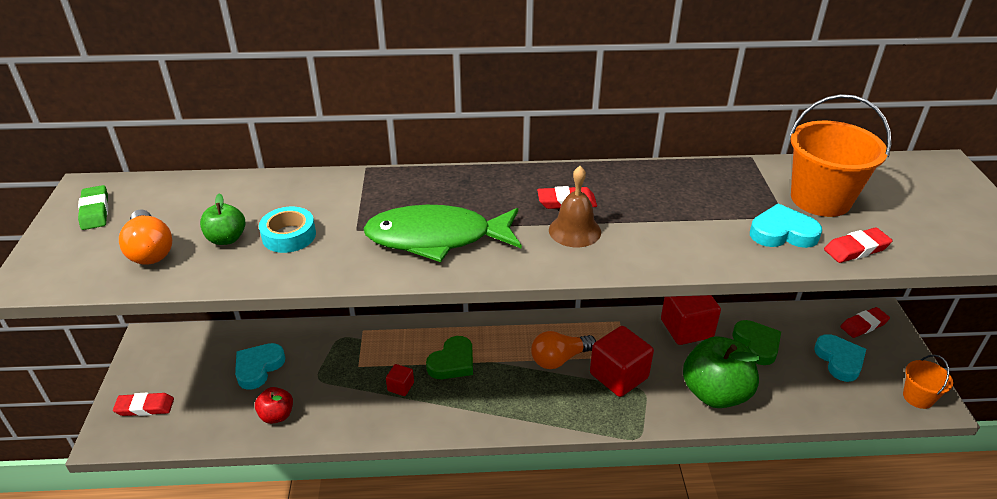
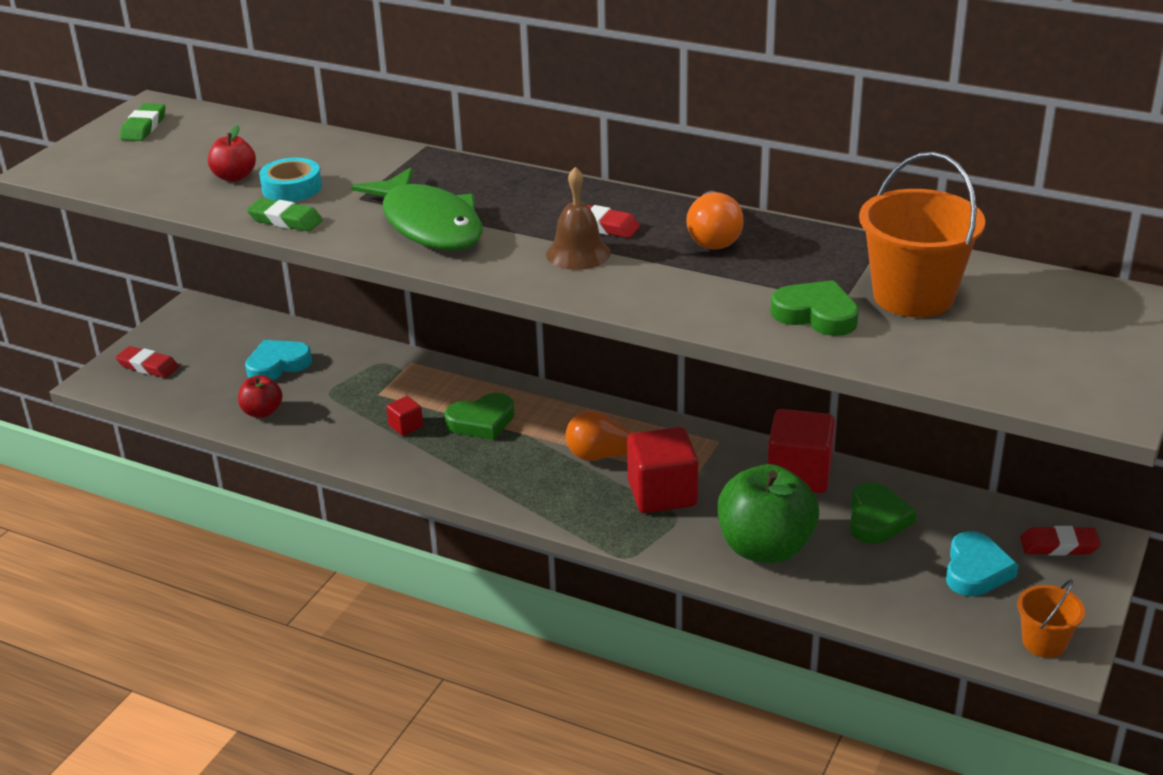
camera: 30 degrees right, 5 degrees down
(150, 250) = (162, 170): orange light bulb -> orange light bulb (713, 237)
(226, 239) = (234, 177): green apple -> red apple
(312, 269) = (285, 220): none -> green eraser
(437, 238) = (428, 224): green fish -> green fish turned 150 degrees counterclockwise
(782, 233) = (816, 314): turquoise heart -> green heart
(856, 249) = (886, 352): red eraser -> none

